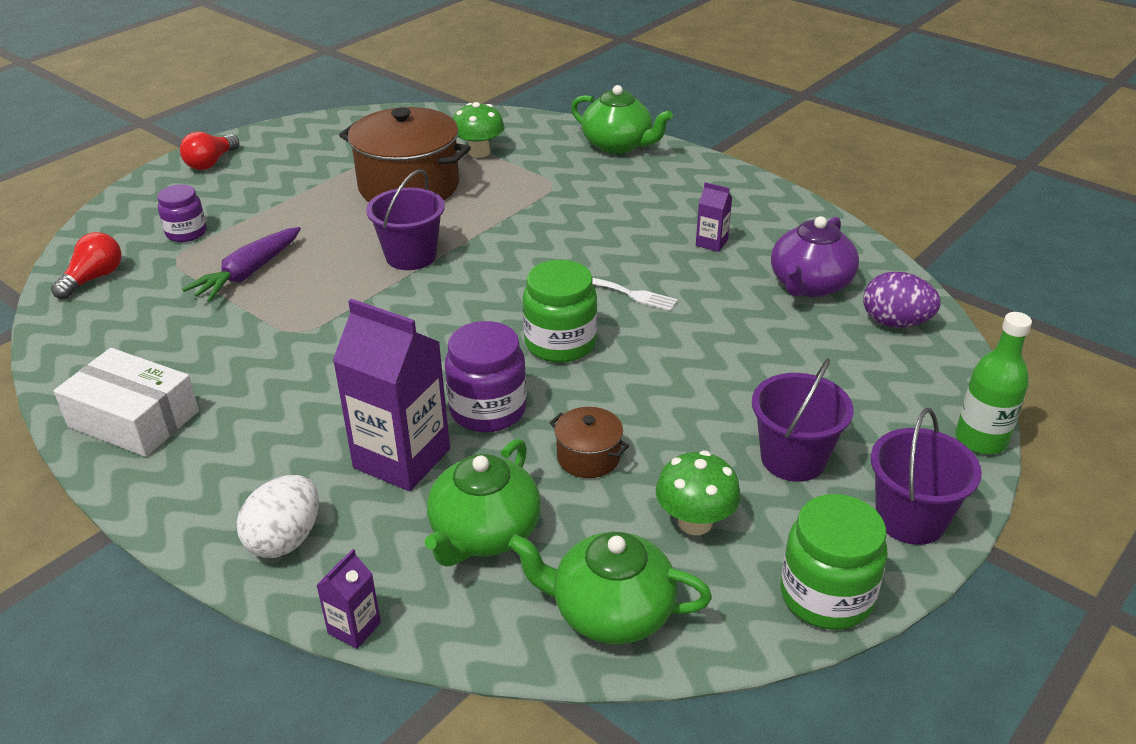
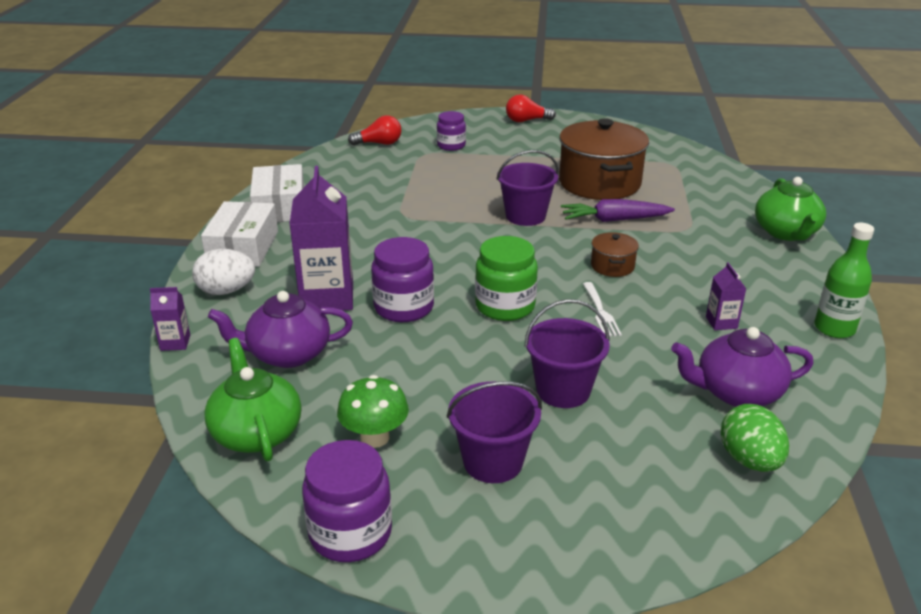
camera: 55 degrees right, 5 degrees down
(195, 488) = (243, 247): none -> white box
(248, 273) = (438, 178): purple carrot -> purple carrot (614, 220)
(479, 152) = (679, 188): green mushroom -> none
(484, 533) = (287, 354): green teapot -> purple teapot
(588, 457) = (397, 365): brown pot -> brown pot (612, 266)
(826, 596) = (350, 533): green jar -> purple jar
(895, 322) = (749, 460): purple egg -> green egg
(910, 519) = (483, 554): purple bucket -> purple bucket (563, 390)
(981, 439) = (639, 570): green bottle -> green bottle (834, 328)

